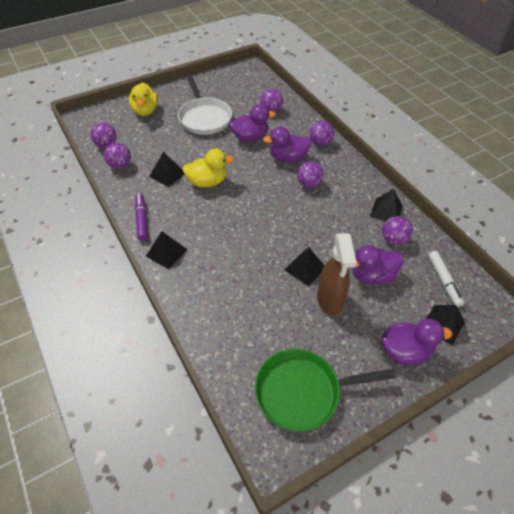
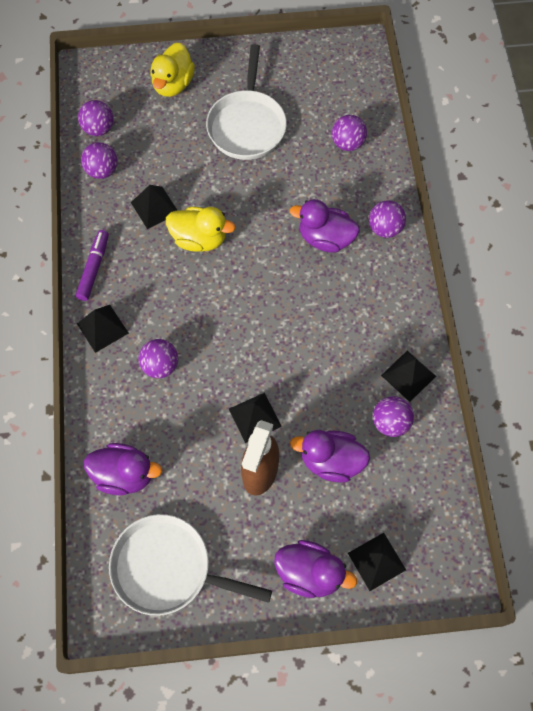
camera: 25 degrees right, 15 degrees up
(250, 137) = (292, 183): purple duck -> purple duck (125, 475)
(303, 391) = (168, 568): green pan -> white pan
(309, 184) = (329, 293): purple ball -> purple ball (160, 366)
(443, 281) = (417, 506): white marker -> none

